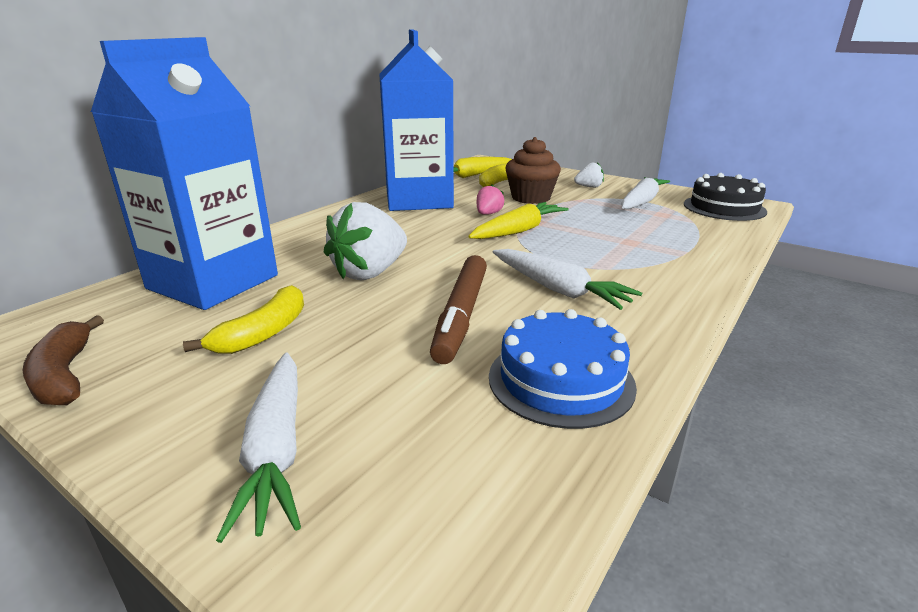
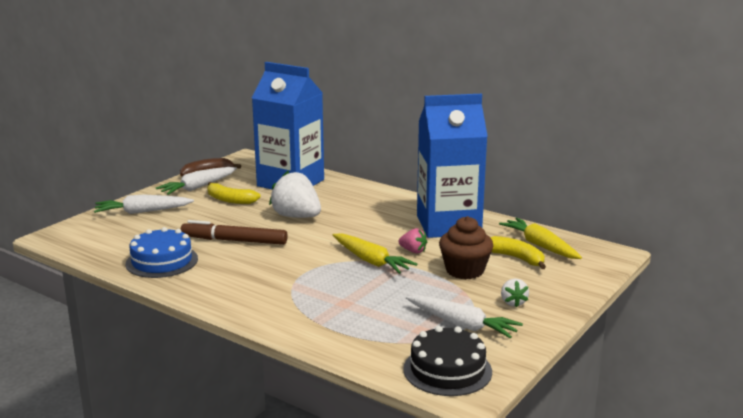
camera: 90 degrees right, 5 degrees down
(558, 289) = (260, 268): white carrot -> white carrot (198, 187)

